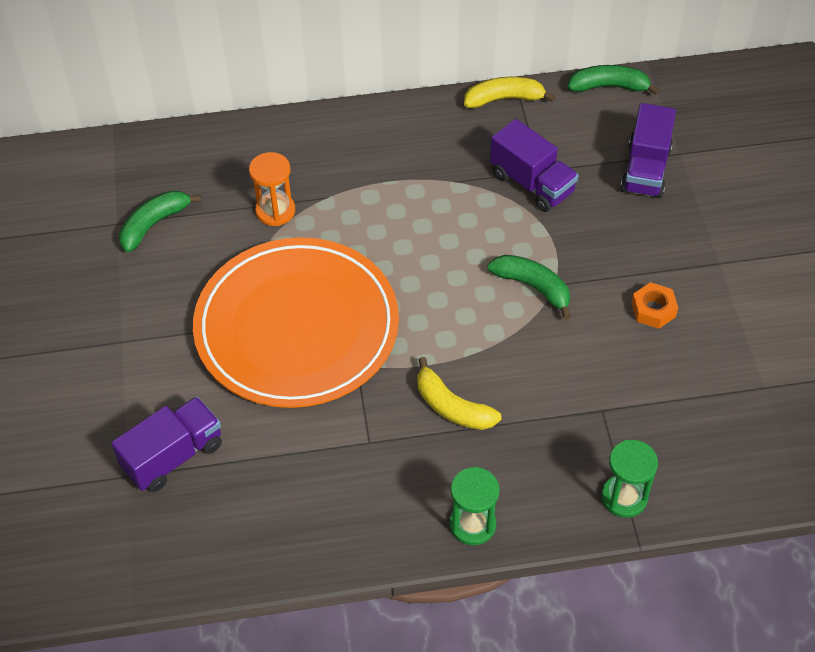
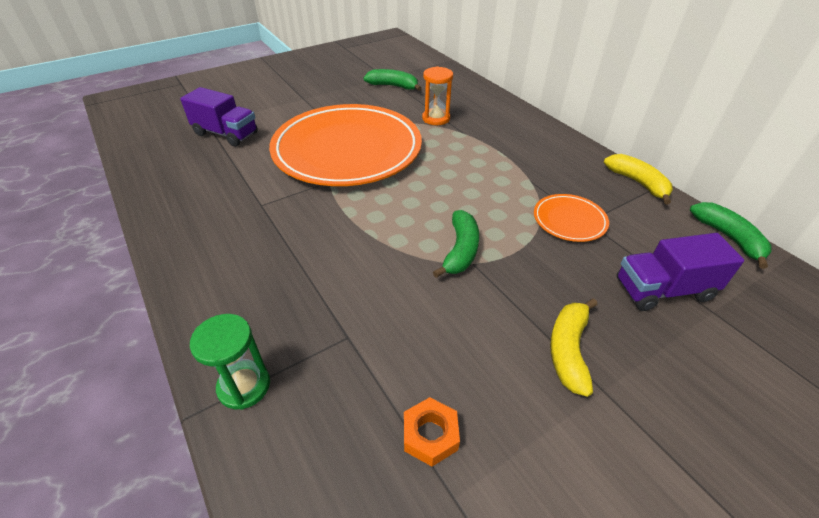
camera: 65 degrees right, 10 degrees down
(452, 407) = (310, 237): yellow banana -> yellow banana (569, 350)
(472, 524) = (193, 280): green hourglass -> none
(532, 183) = (569, 220): purple truck -> orange plate
(653, 309) = (495, 345): orange nut -> orange nut (430, 435)

